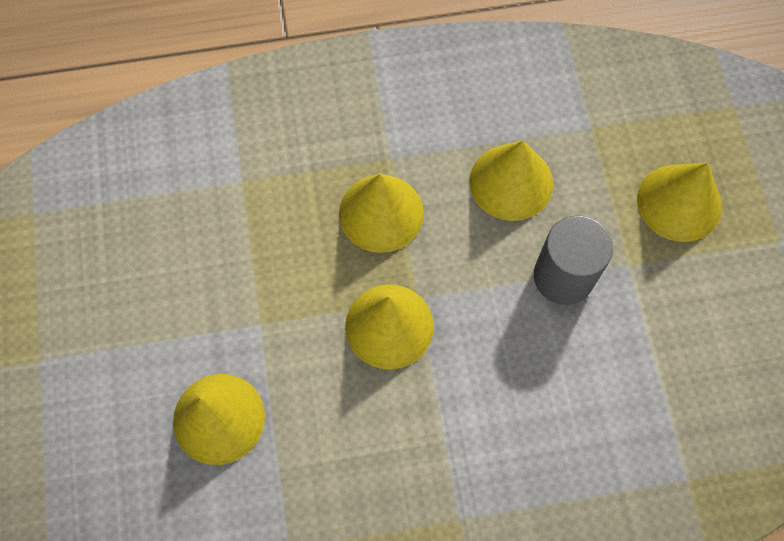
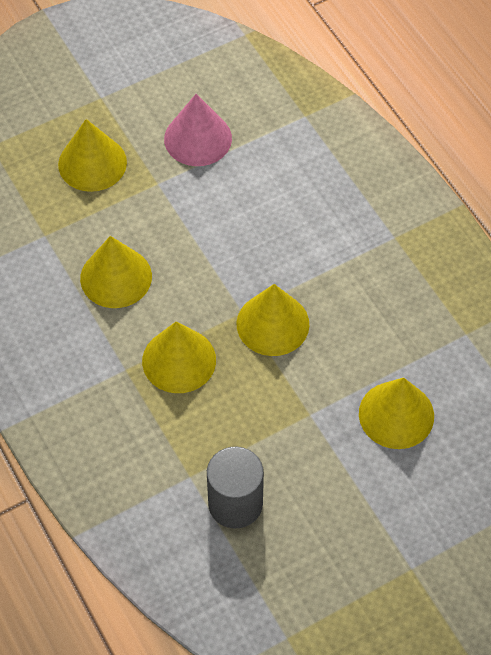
camera: 110 degrees left, 10 degrees down
(563, 276) = (184, 222): grey cylinder -> grey cylinder (235, 503)
(685, 332) = (198, 138): none -> pink cone

